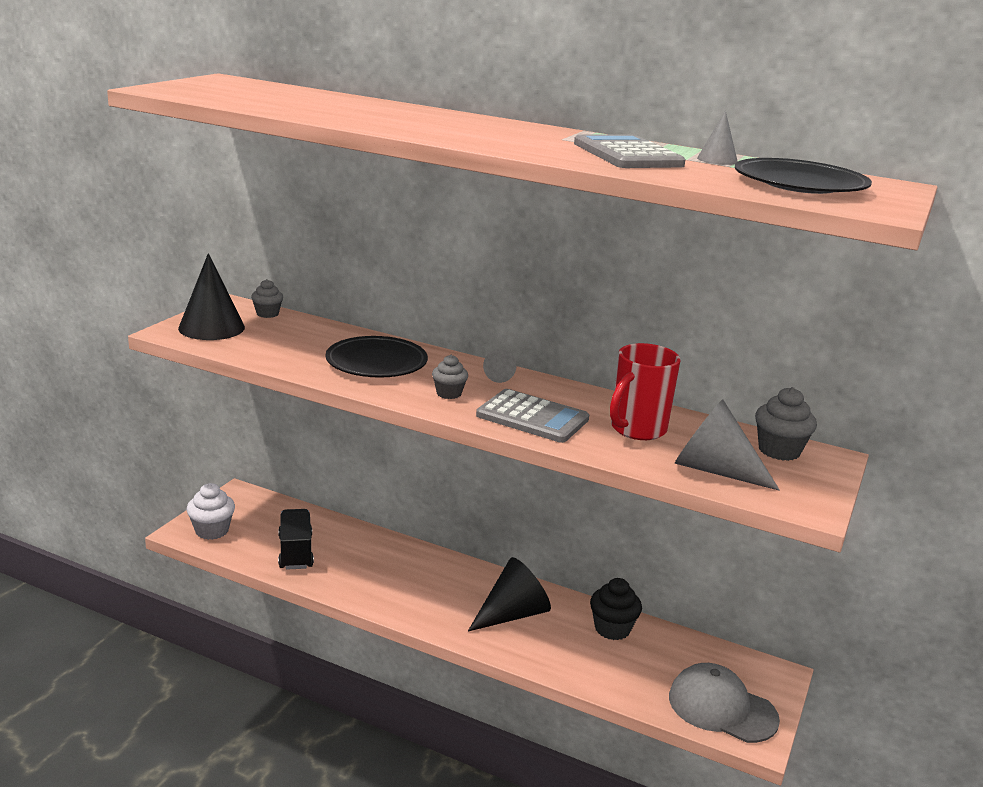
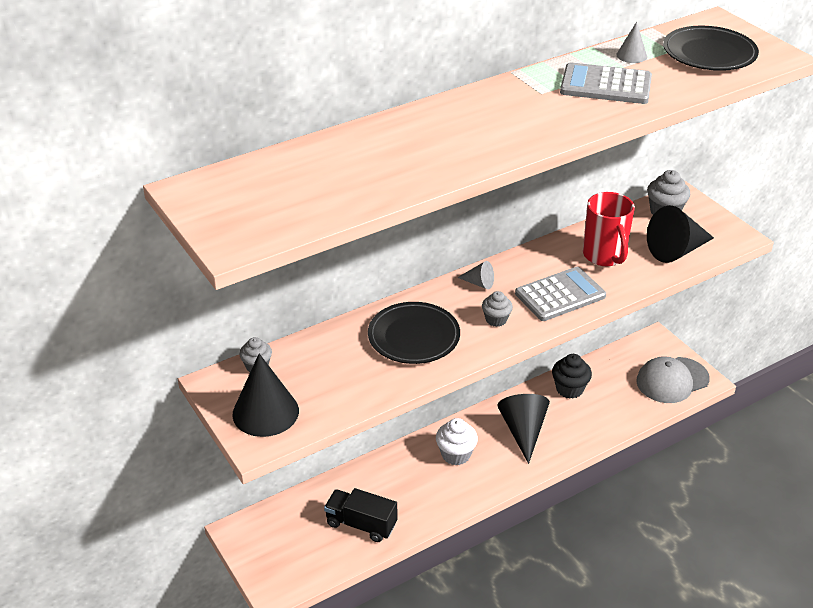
camera: 55 degrees left, 15 degrees up
(212, 531) = (287, 570): white cupcake -> white cupcake (456, 454)
(714, 470) = (676, 250): grey cone -> black cone

